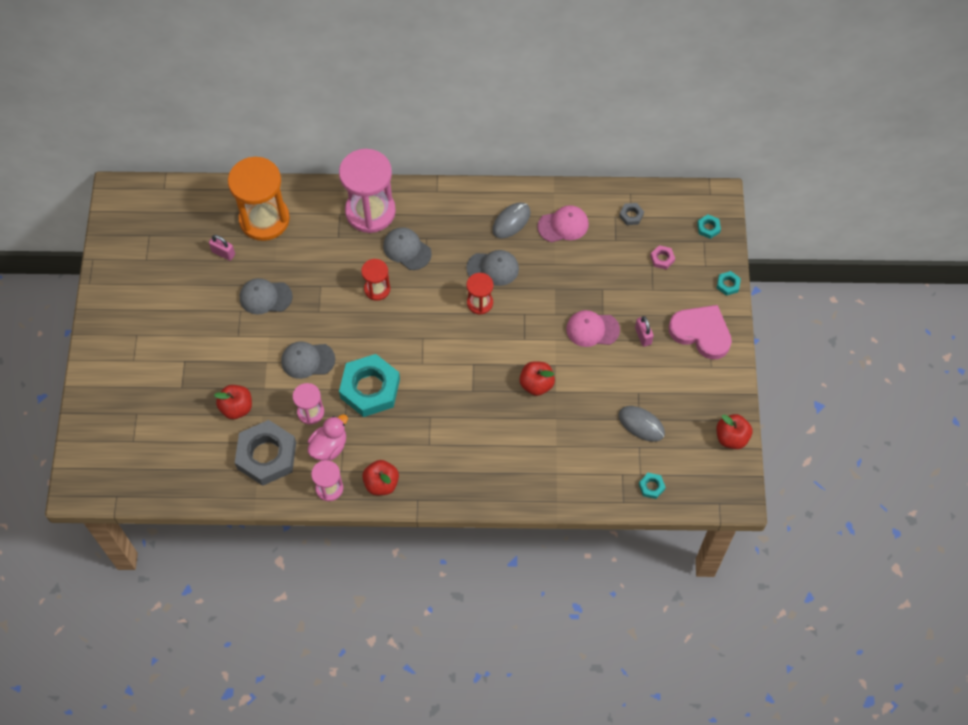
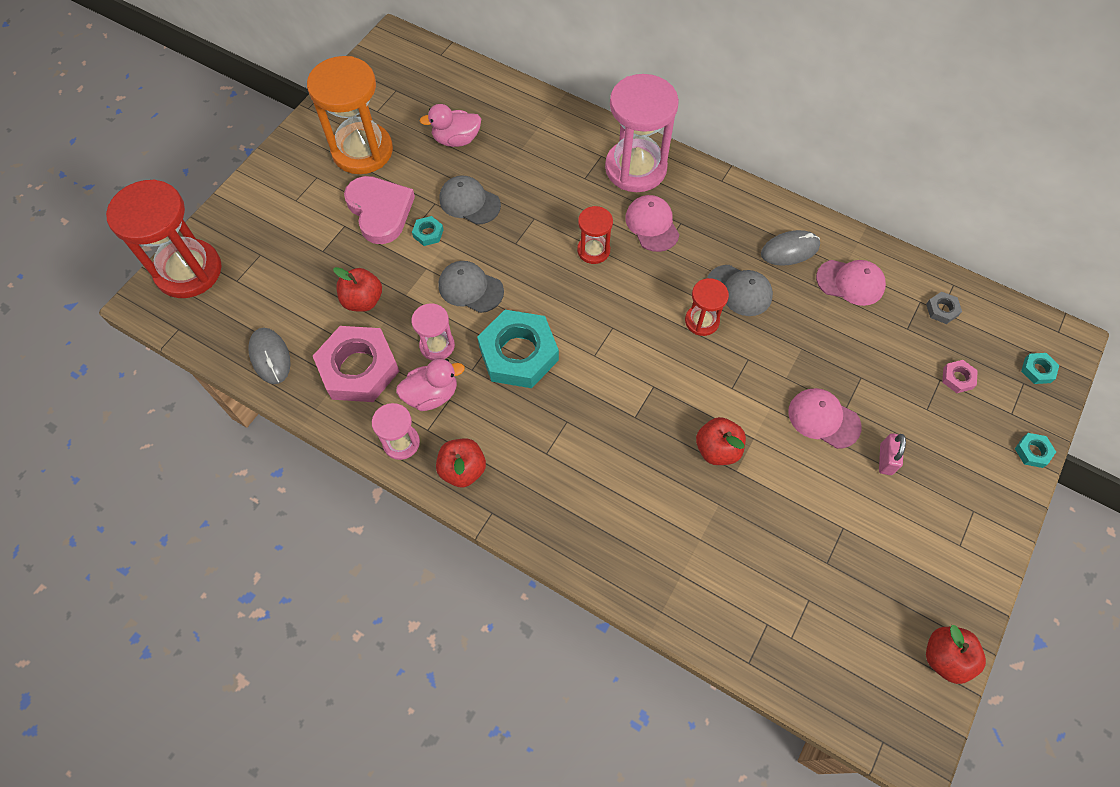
camera: 30 degrees right, 0 degrees up
(91, 452) = (188, 271): none -> red hourglass
(223, 253) = (456, 140): pink padlock -> pink duck
(264, 219) = (519, 126): orange hourglass -> orange hourglass (362, 151)
(266, 455) = (359, 368): grey nut -> pink nut
(407, 249) = (652, 225): grey cap -> pink cap
(641, 424) = (826, 571): grey mouse -> grey mouse (270, 357)
(651, 487) = (798, 664): turquoise nut -> turquoise nut (428, 233)
(701, 333) = (967, 494): pink heart -> pink heart (380, 211)

